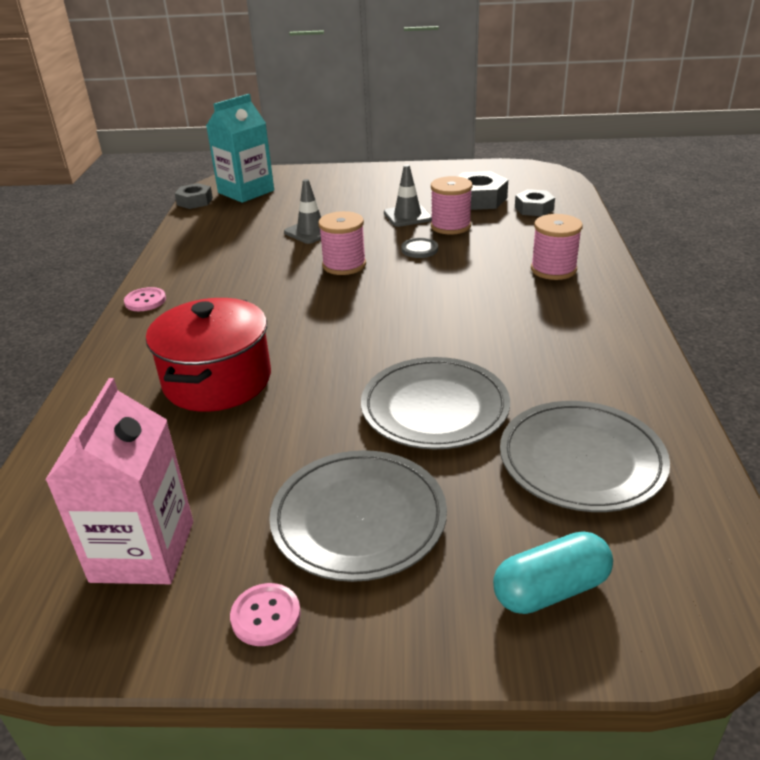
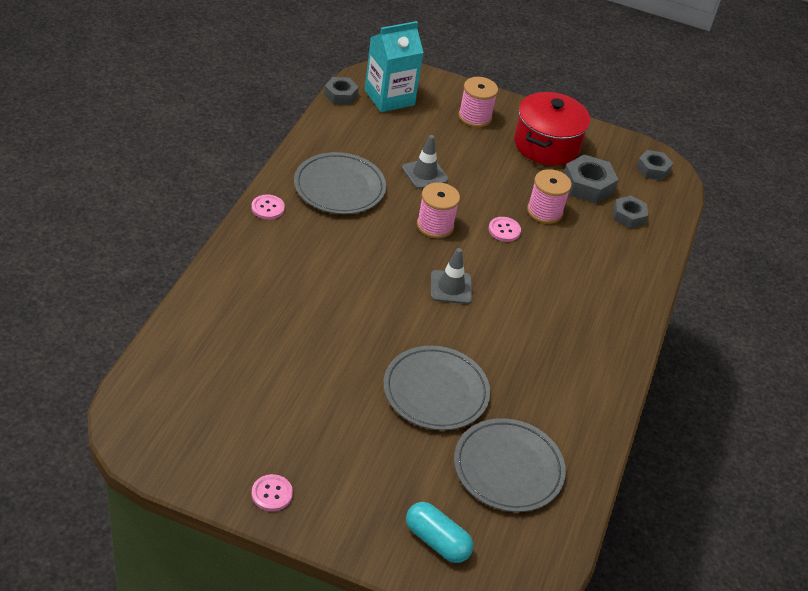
camera: 10 degrees right, 10 degrees up
(143, 551) = (214, 426): pink carton -> none
(217, 380) = (297, 310): red pot -> red pot (546, 145)
(359, 519) = (348, 454): grey plate -> grey plate (339, 187)
(407, 216) = (515, 184): grey traffic cone -> grey traffic cone (451, 287)
(419, 249) = (504, 230): grey button -> pink button
(529, 175) = (653, 169): none -> grey nut
(551, 590) = (436, 541): turquoise capsule -> turquoise capsule turned 45 degrees clockwise
(553, 269) = (599, 294): pink spool -> pink spool (475, 117)

